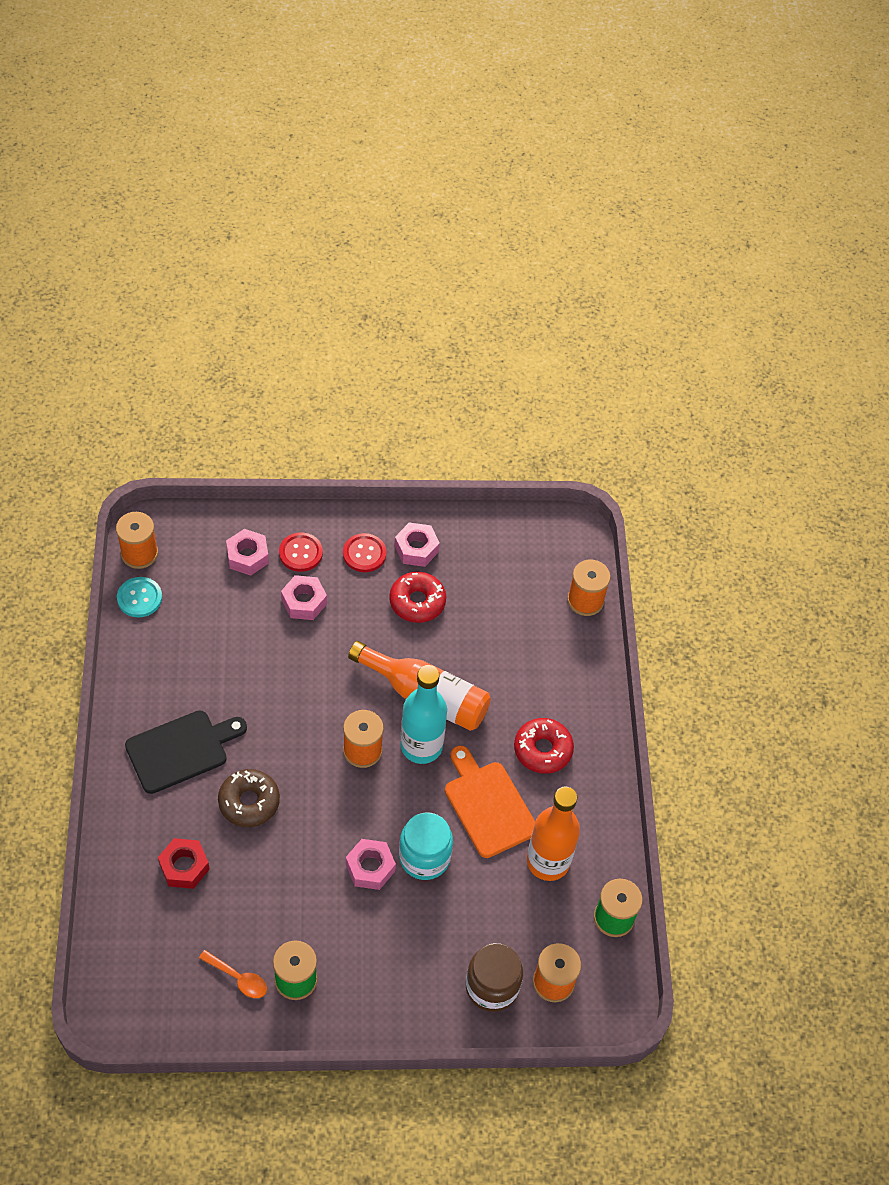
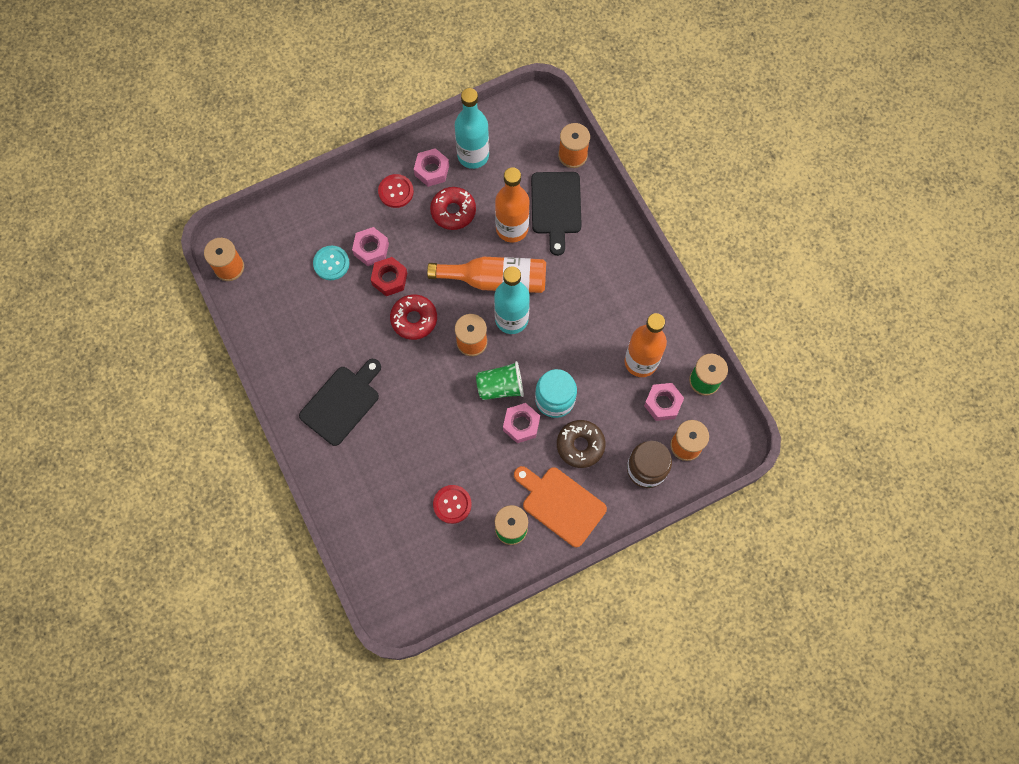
camera: 20 degrees left, 15 degrees up
(139, 598) = (248, 302): turquoise button -> turquoise button (331, 263)
(184, 867) = (391, 486): red nut -> red nut (389, 279)
(238, 978) = (471, 547): orange spoon -> none
(247, 556) = (311, 233): pink nut -> pink nut (663, 403)
(249, 802) = (411, 418): brown donut -> brown donut (580, 445)
(300, 553) = (349, 212): red button -> red button (452, 504)
(369, 814) = (500, 387): none -> green cup
(471, 553) = (473, 155): none -> turquoise bottle
(474, 648) = (512, 228): none -> orange bottle
(488, 805) = (579, 341): orange cutting board -> orange cutting board (560, 504)
(537, 647) = (556, 207): none -> black cutting board
(542, 750) = (597, 282): red donut -> red donut (414, 319)

